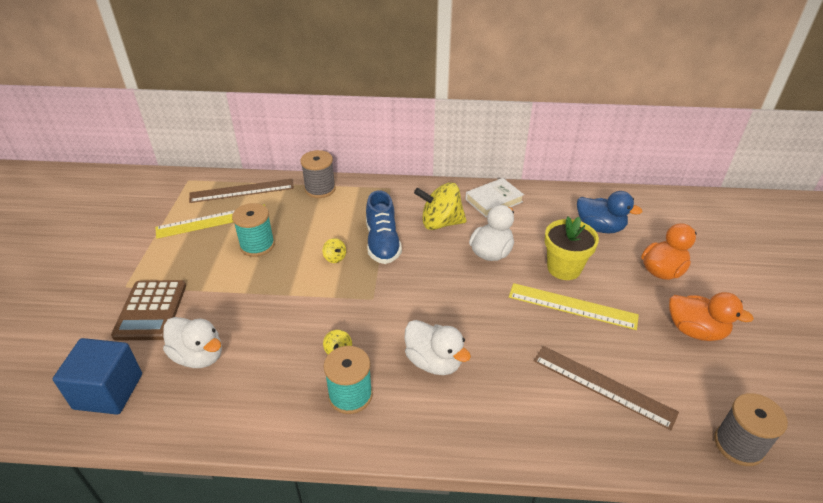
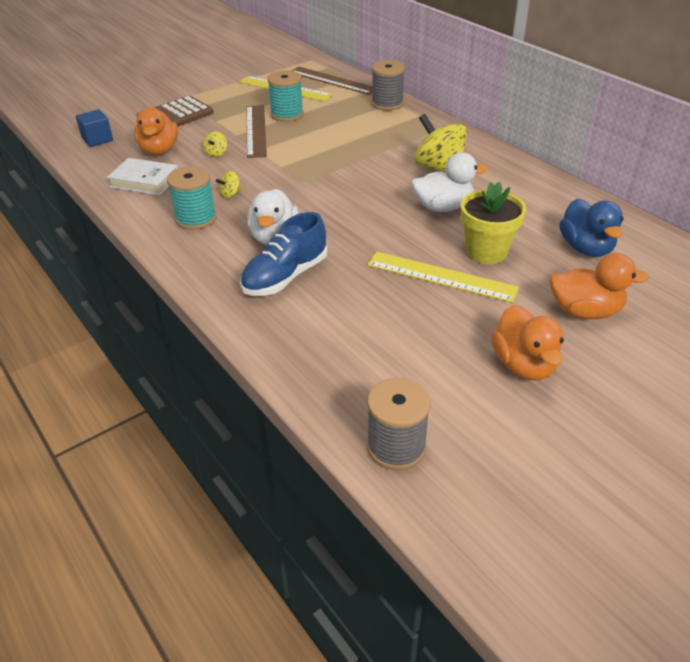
camera: 50 degrees right, 0 degrees up
(108, 391) = (97, 139): blue cube -> blue cube, size x0.62
(199, 356) = (159, 150): white duck -> orange duck
(335, 258) = (321, 147): yellow spinning top -> yellow spinning top (216, 153)
(382, 243) = (370, 156): blue shoe -> blue shoe (285, 277)
(494, 201) = (517, 178): white book -> white book (145, 181)
(572, 306) = (441, 276): yellow ruler -> yellow ruler turned 45 degrees counterclockwise
(603, 386) = (362, 332): brown ruler -> brown ruler (256, 130)

